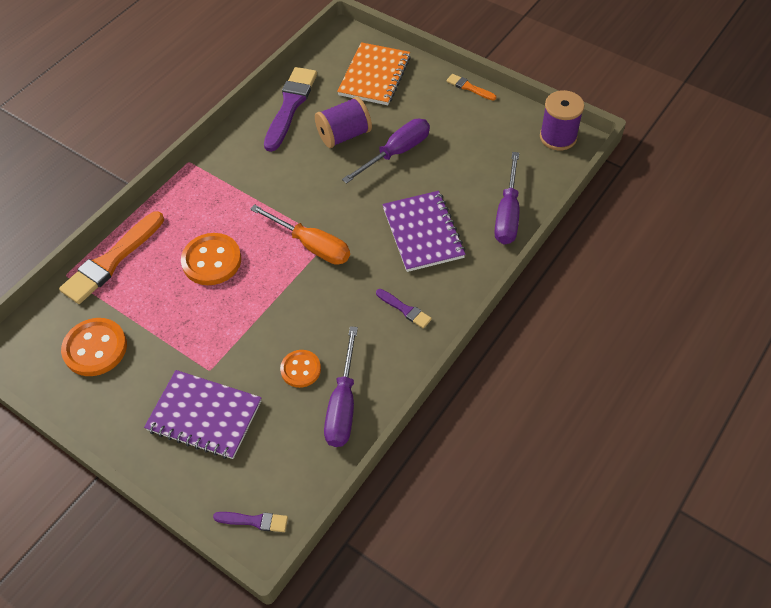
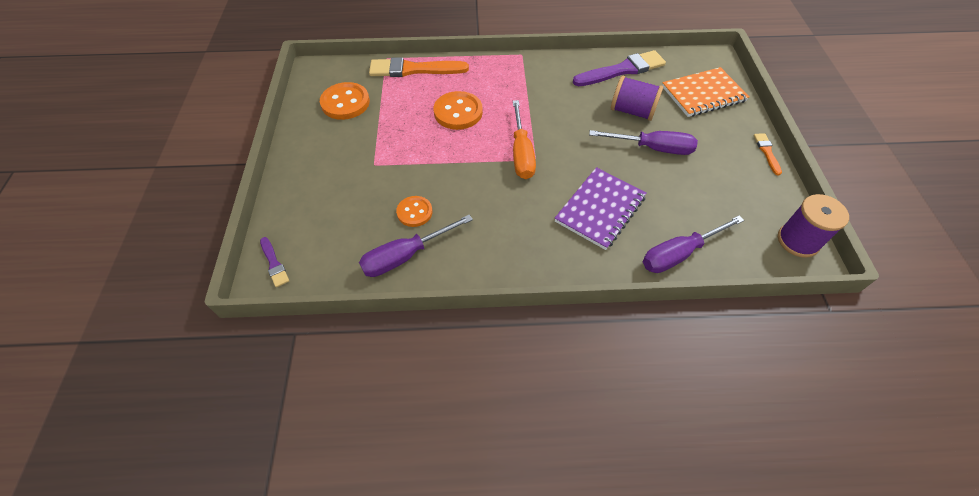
camera: 50 degrees right, 0 degrees up
(204, 416) = (337, 184): purple notebook -> none
(405, 309) = (520, 242): purple brush -> none

